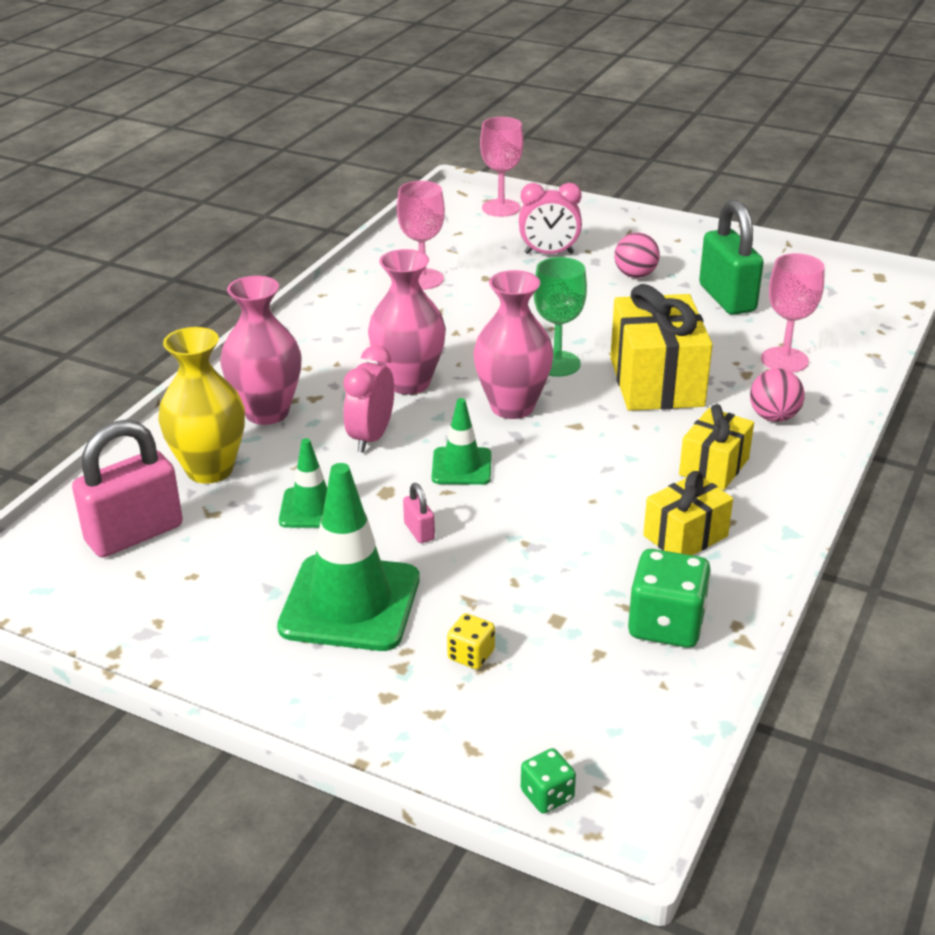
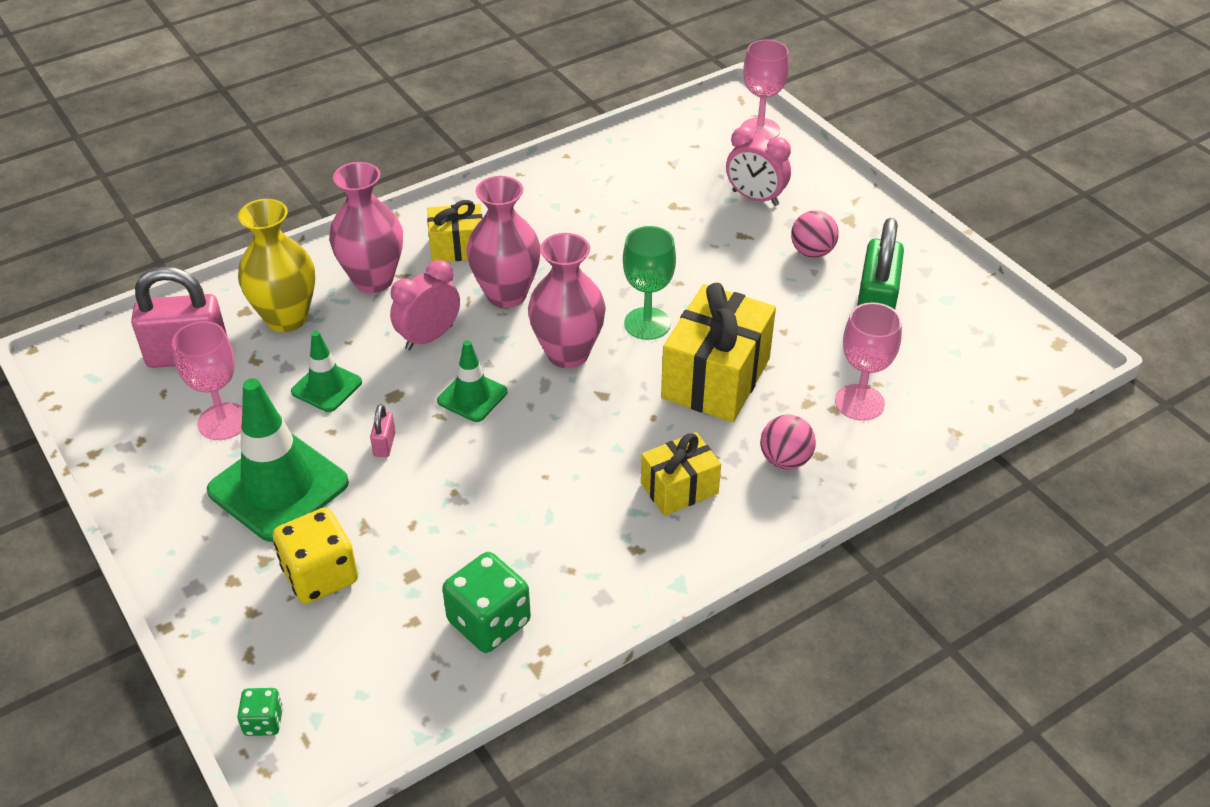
camera: 30 degrees right, 10 degrees up
(422, 279) = (616, 187): pink goblet -> pink goblet (223, 421)
(471, 655) = (320, 575): yellow dice -> yellow dice, size x1.90
(685, 536) = (586, 546): yellow gift -> yellow gift (457, 248)

